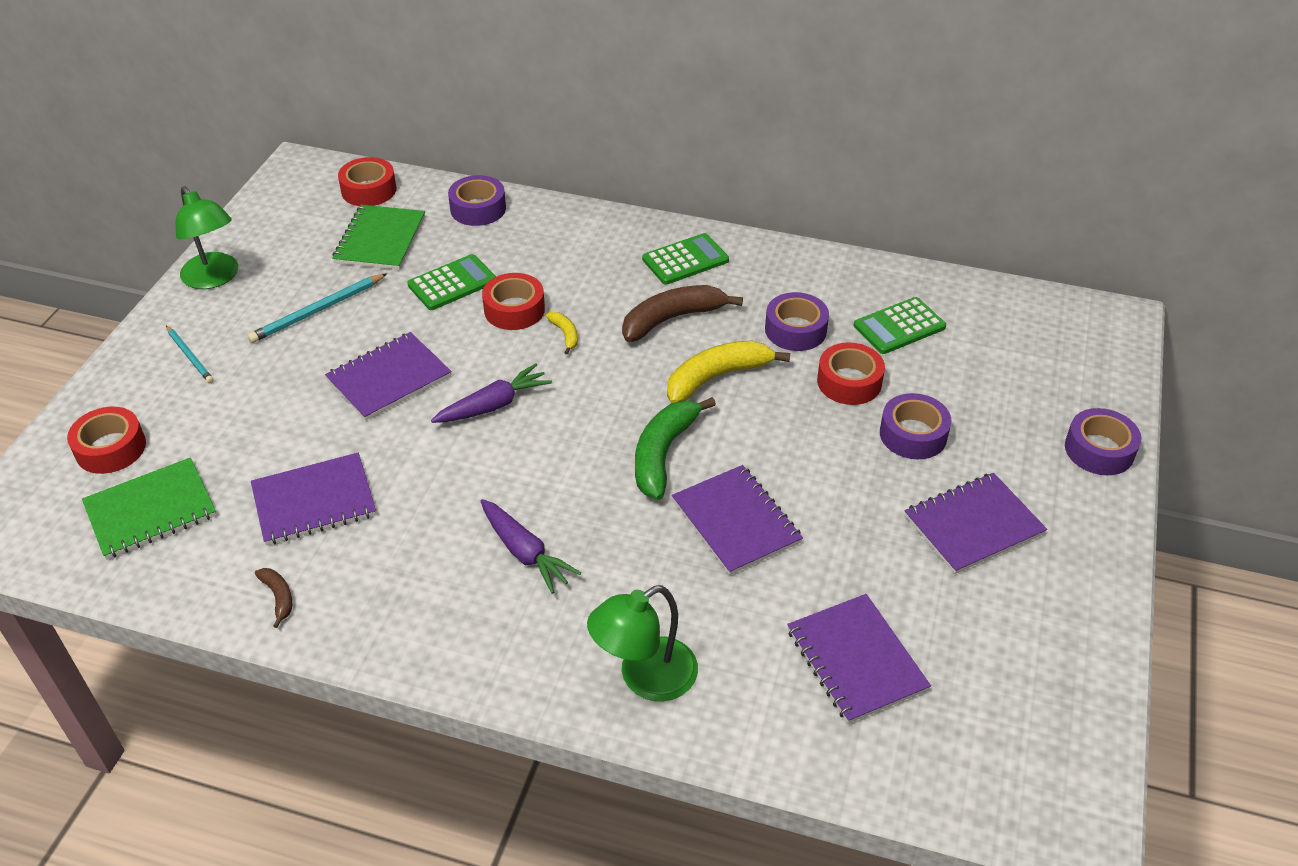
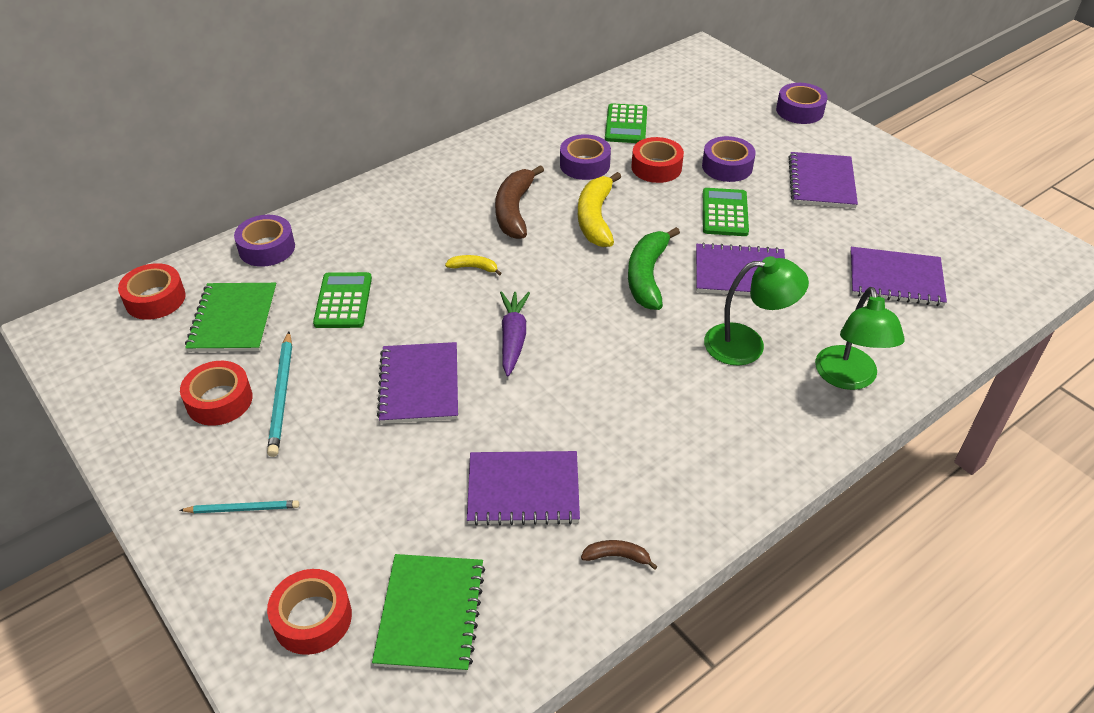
camera: 55 degrees left, 0 degrees up
(215, 278) = (148, 449): green lamp -> green lamp (747, 344)
(314, 501) = (523, 490): purple notebook -> purple notebook turned 75 degrees clockwise
(380, 240) = (233, 319): green notebook -> green notebook turned 45 degrees clockwise
(514, 310) = (415, 281): red tape -> red tape (219, 400)
(525, 552) = (686, 387): purple carrot -> none
(663, 454) = (647, 276): green banana -> green banana turned 45 degrees clockwise
(685, 260) = (458, 176): green calculator -> green calculator (725, 213)

